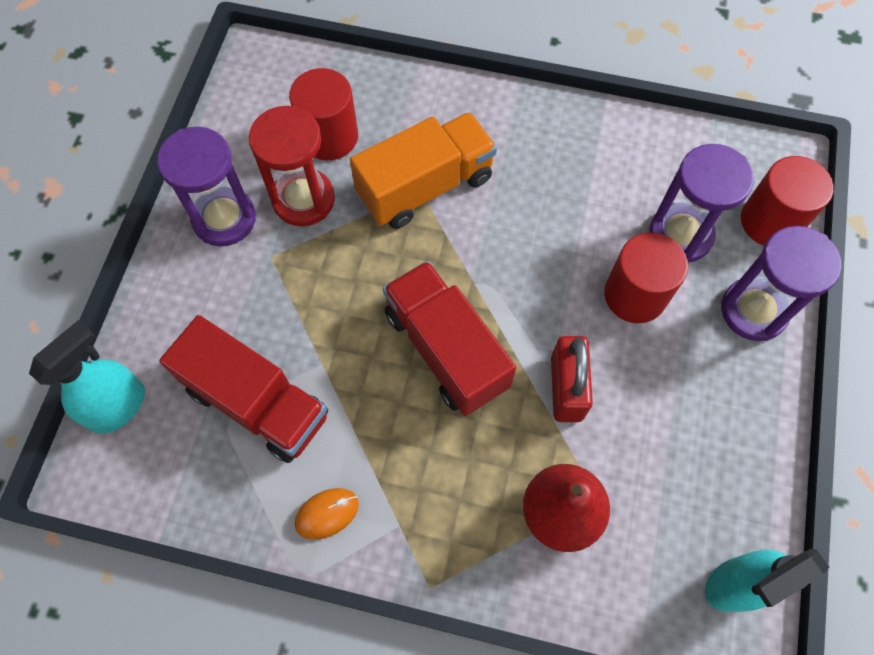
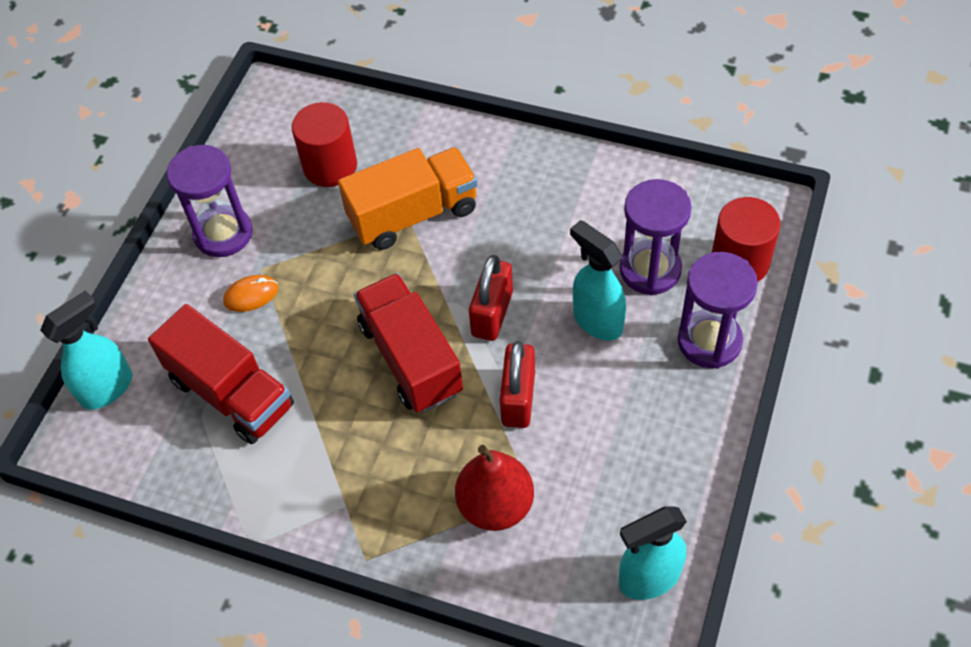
camera: 10 degrees right, 10 degrees down
(303, 199) = (298, 220): red hourglass -> none
(327, 513) = (281, 491): orange mouse -> orange mouse (251, 295)
(525, 293) = (492, 313): none -> red padlock
(635, 295) = (597, 321): red cylinder -> turquoise spray bottle

